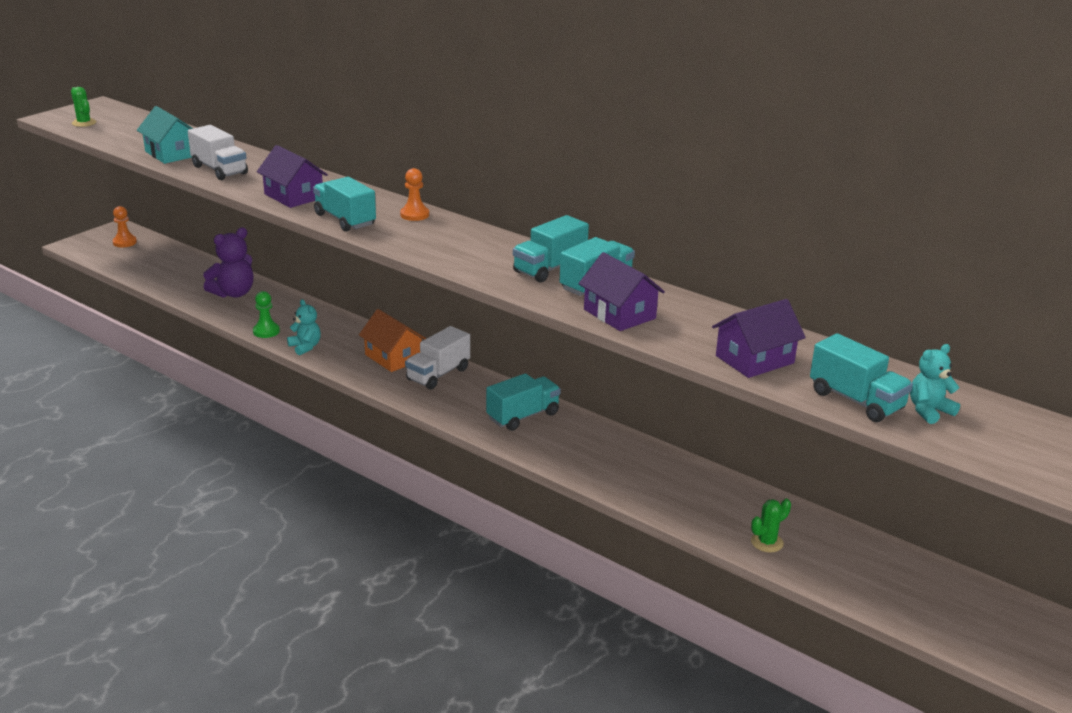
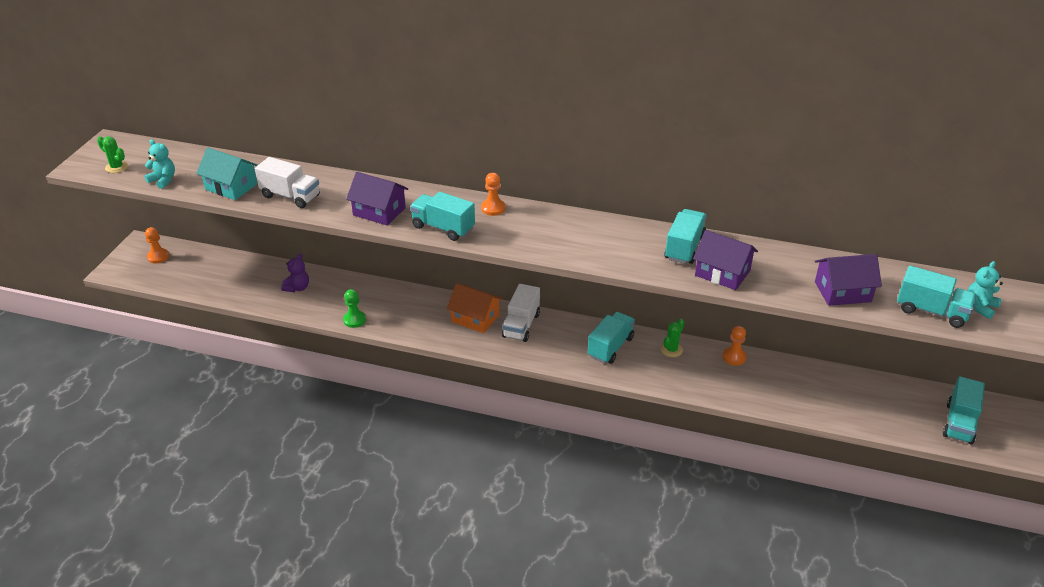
camera: 20 degrees left, 10 degrees up
(233, 293) = (297, 288): purple teddy bear -> purple teddy bear, size x0.64
(305, 347) = (398, 327): turquoise teddy bear -> turquoise teddy bear (163, 180)
(550, 268) = (639, 240): turquoise truck -> turquoise truck (959, 423)
(665, 459) = (734, 357): none -> orange pawn
(754, 359) = (842, 292): purple house -> purple house turned 45 degrees clockwise
(767, 542) = (844, 408): green cactus -> green cactus (671, 350)

